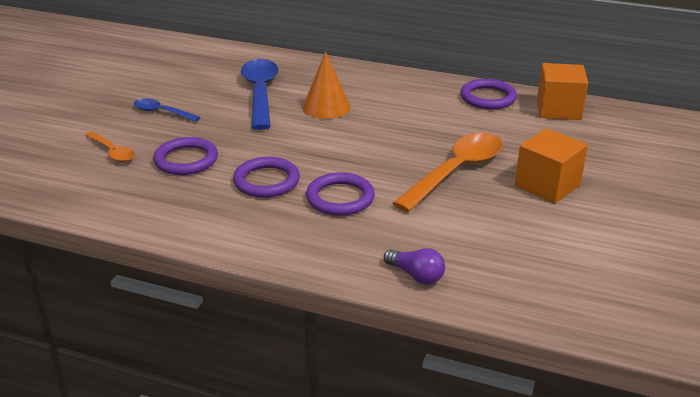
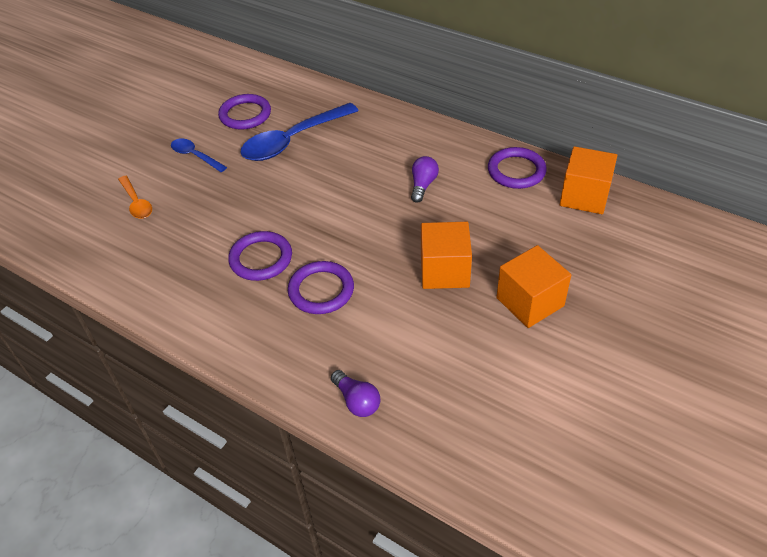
camera: 15 degrees right, 15 degrees up
(186, 160) = (197, 221): purple ring -> purple ring (245, 115)
(260, 93) = (293, 140): blue spoon -> blue spoon turned 135 degrees counterclockwise
(326, 107) = (350, 166): orange cone -> none
(405, 114) = (423, 185): none -> purple light bulb
(456, 172) = (444, 271): orange spoon -> orange cube

